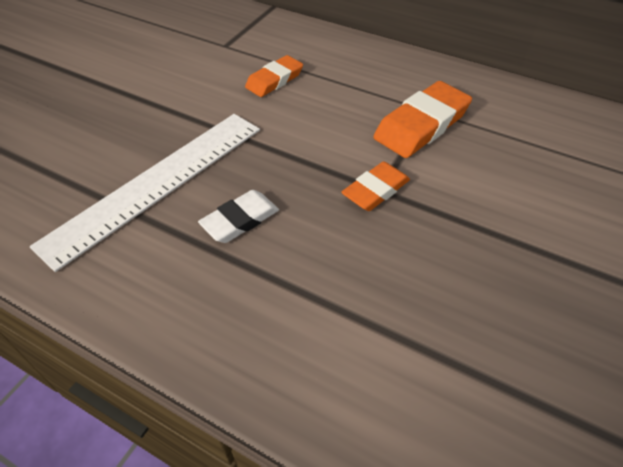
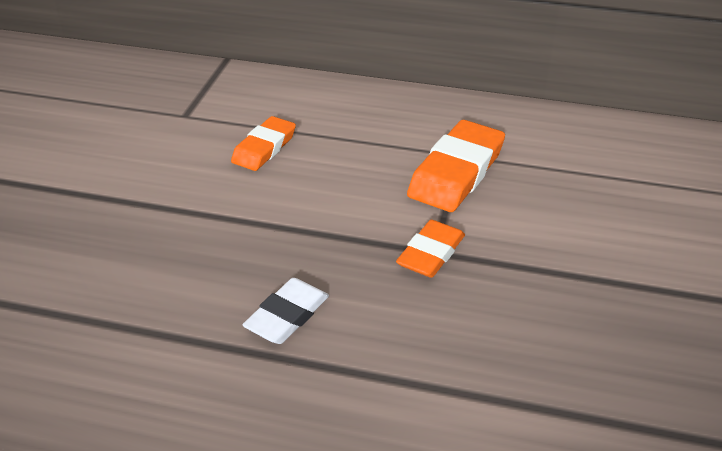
camera: 15 degrees left, 10 degrees down
(157, 183) = (168, 294): white ruler -> none

